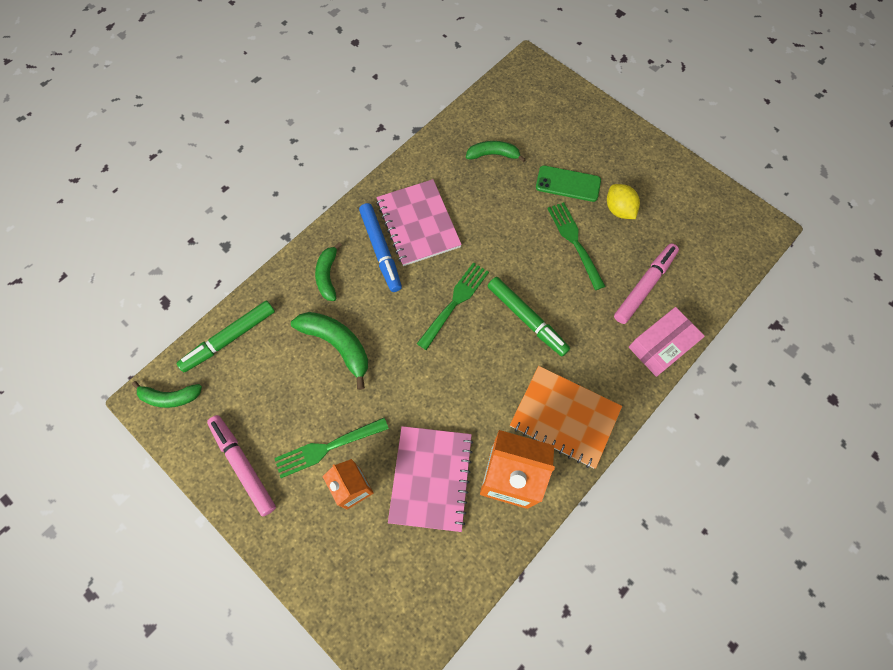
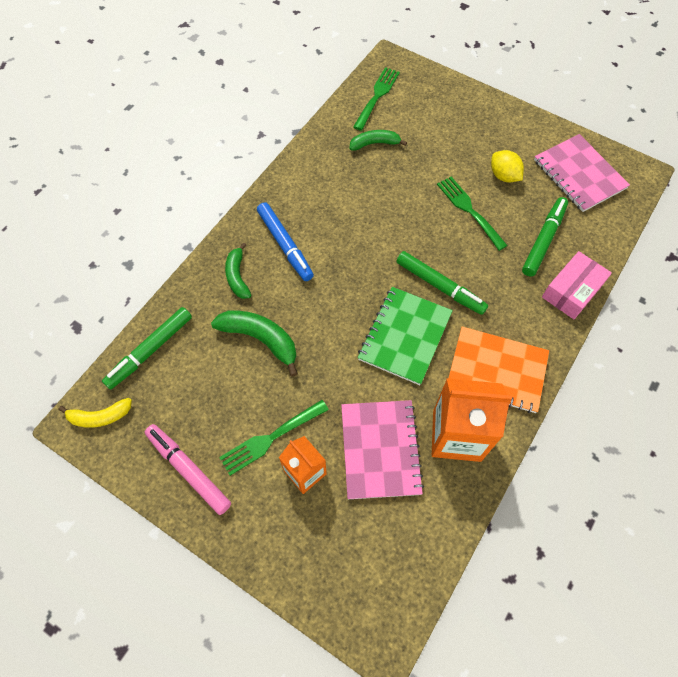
camera: 10 degrees left, 5 degrees down
(170, 397) = (100, 416): green banana -> yellow banana
(418, 224) = (316, 215): pink notebook -> pink notebook (579, 174)
(455, 302) = (367, 282): green fork -> green fork (377, 96)
(480, 365) = (405, 336): none -> green notebook
(568, 184) = (451, 160): green phone -> none
(644, 286) = (543, 240): pink marker -> green marker

